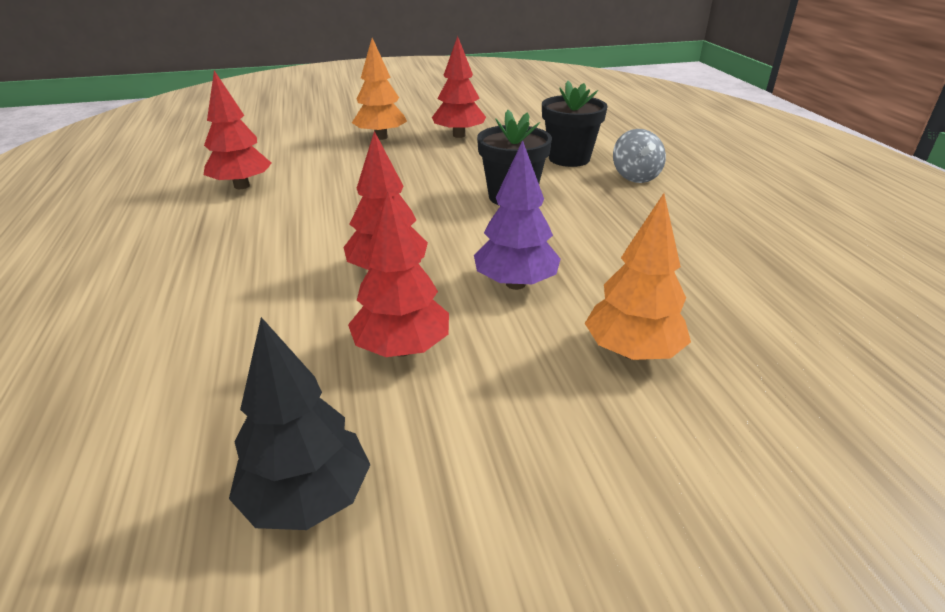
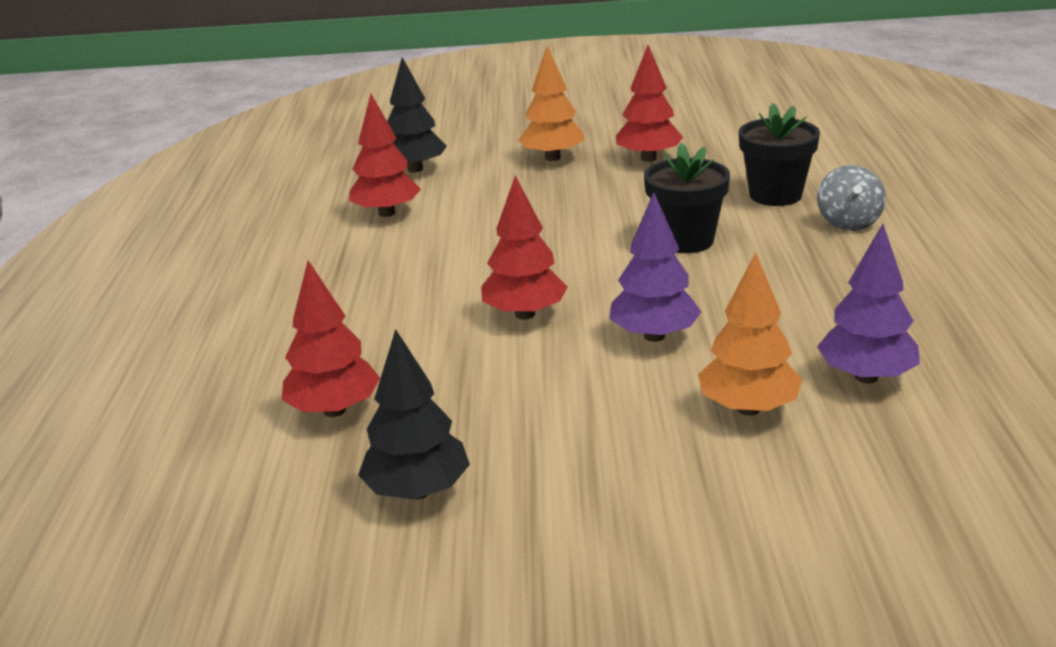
camera: 15 degrees right, 5 degrees down
(264, 149) = (415, 169): none -> black tree
(402, 349) = (521, 387): red tree -> red tree (334, 410)
(720, 309) = (866, 377): none -> purple tree

